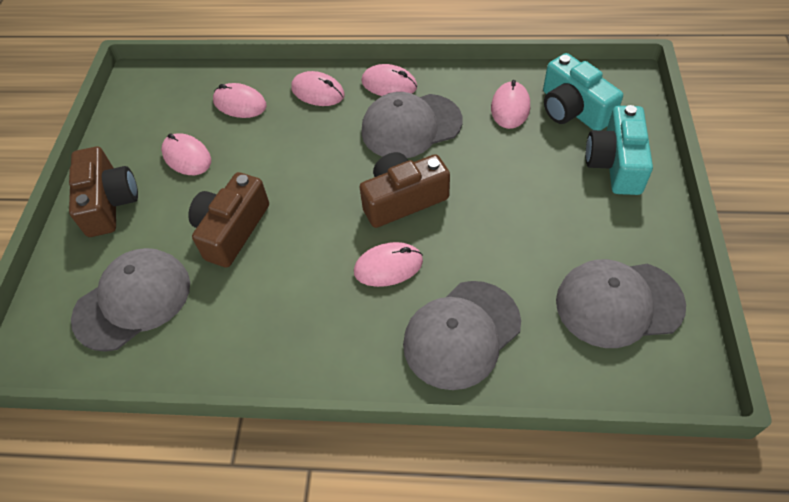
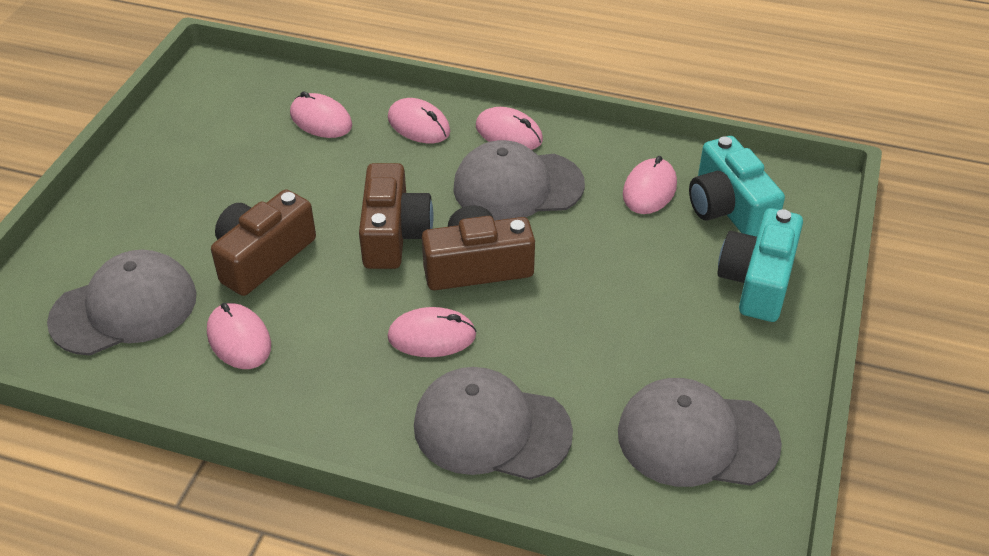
camera: 10 degrees right, 10 degrees down
(109, 202) = (133, 198): brown camera -> brown camera (394, 234)
(187, 157) = (238, 166): pink mouse -> pink mouse (239, 339)
(461, 334) = (491, 428): grey cap -> grey cap turned 45 degrees clockwise

